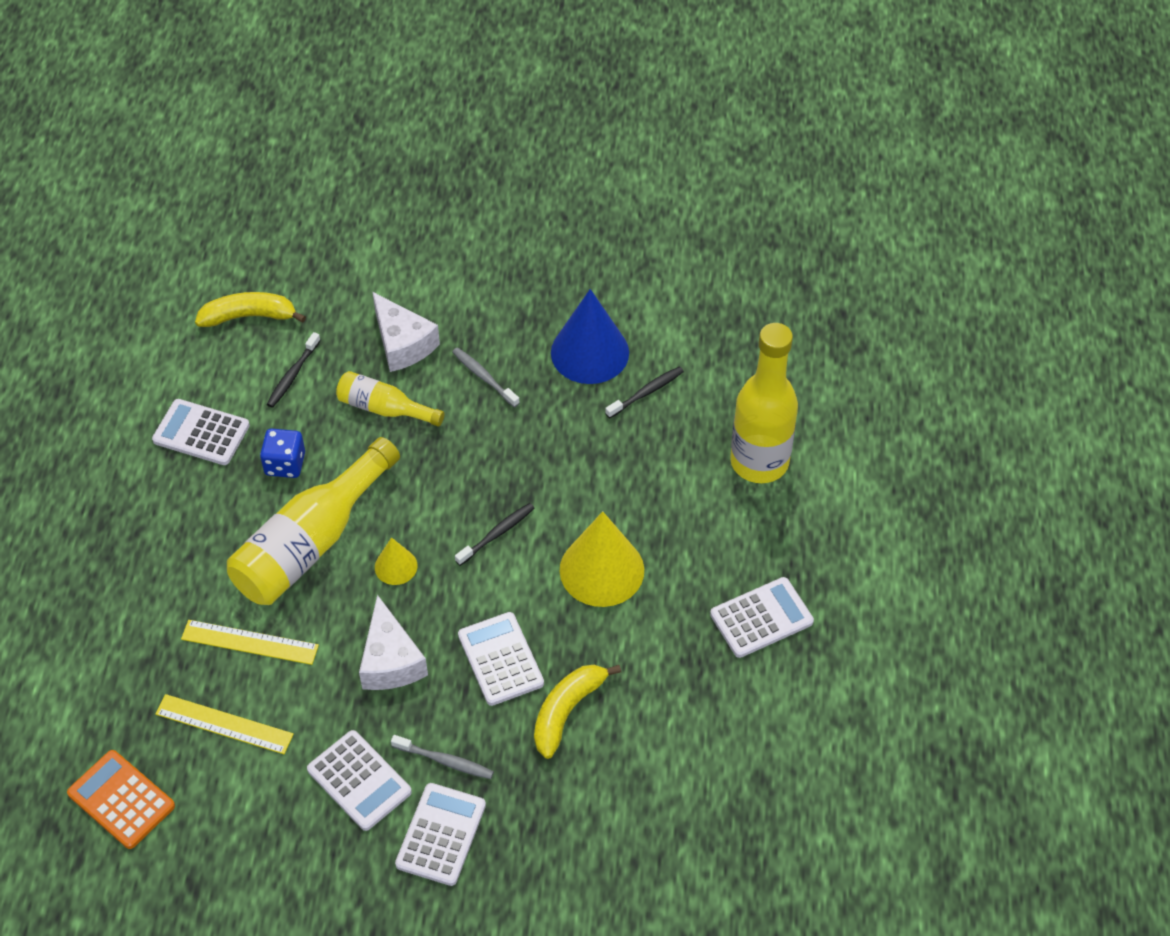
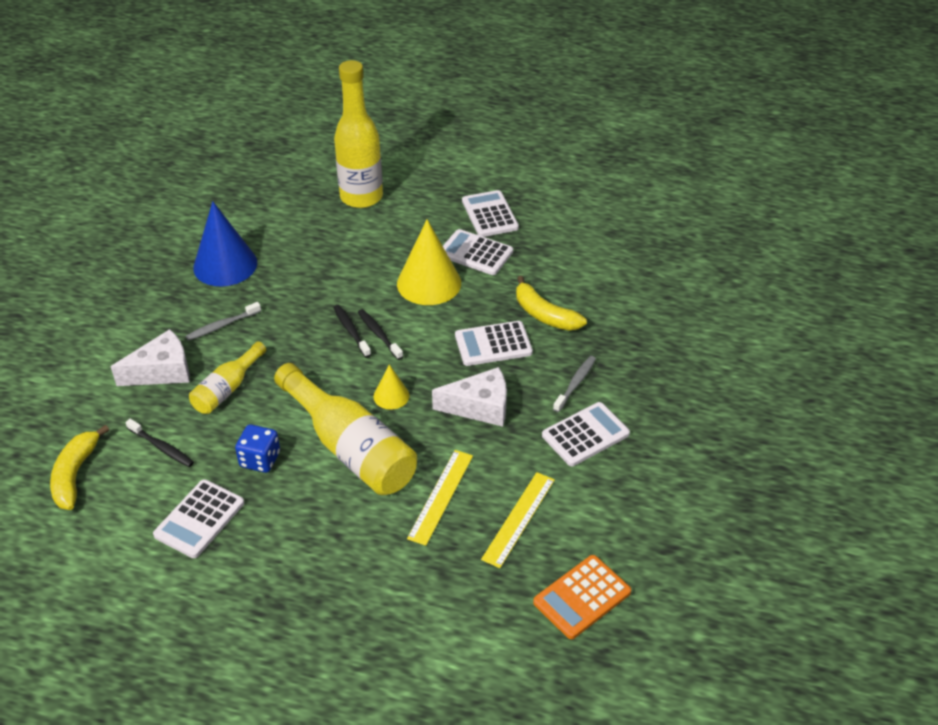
camera: 80 degrees left, 10 degrees down
(441, 834) = (637, 392): white calculator -> white calculator (475, 253)
(646, 392) = (277, 241): black toothbrush -> black toothbrush (351, 331)

